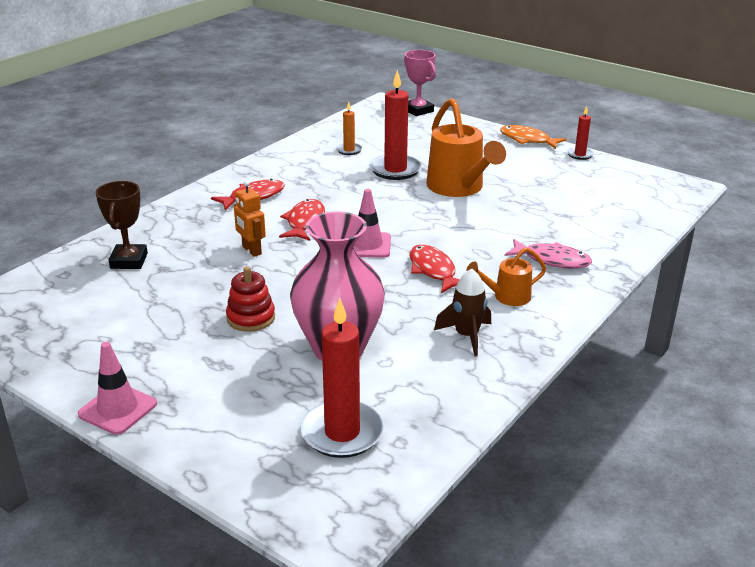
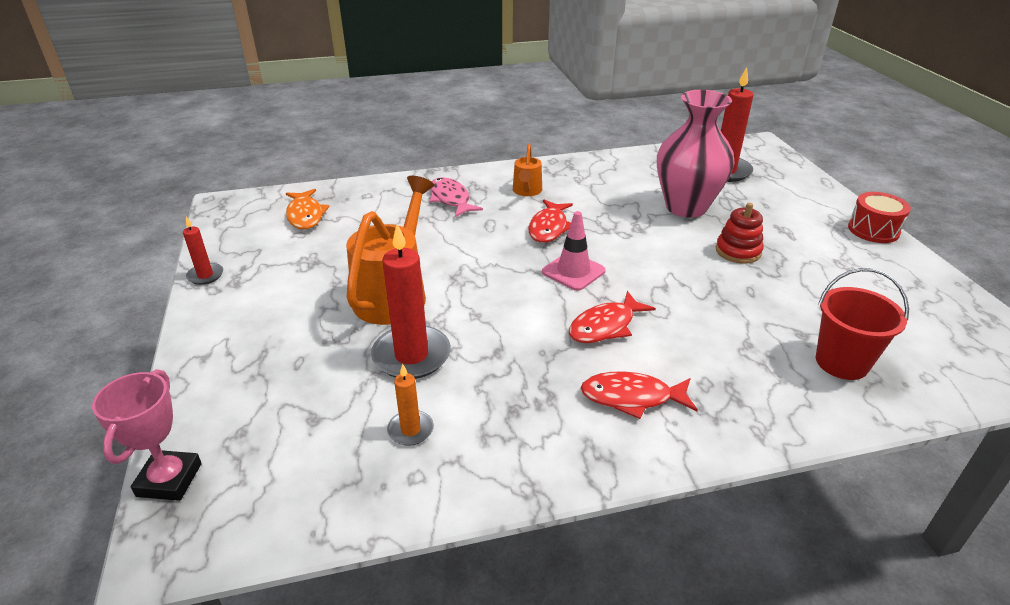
camera: 140 degrees left, 5 degrees up
(117, 409) = (873, 230): pink traffic cone -> red drum
(129, 261) = (841, 362): brown trophy -> red bucket
(251, 250) = (692, 315): orange robot -> none
(466, 336) = (589, 183): brown rocket -> none
(506, 297) = (526, 191): orange watering can -> orange watering can turned 75 degrees clockwise
(527, 140) = (195, 324): orange fish -> orange fish (305, 215)

